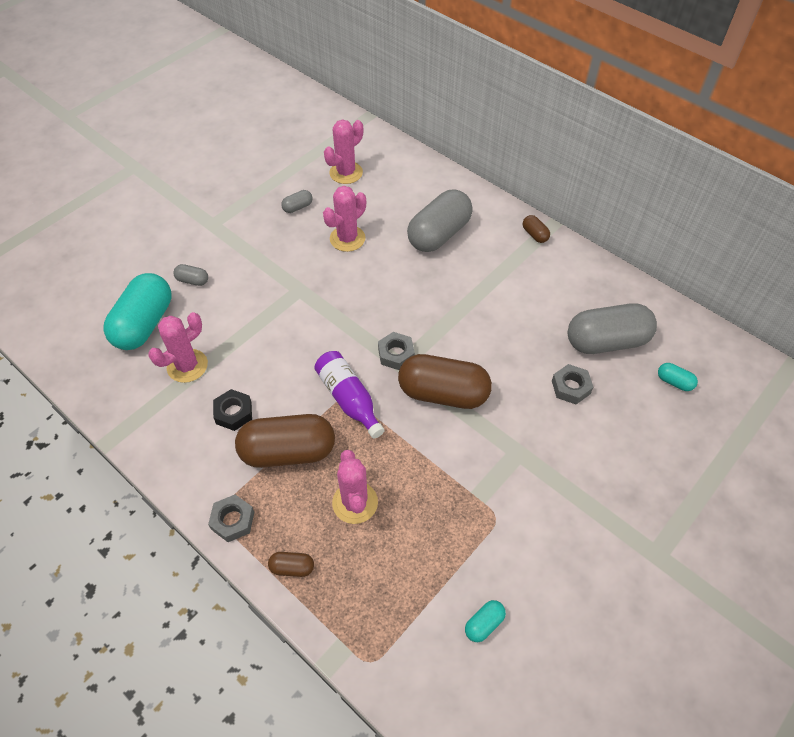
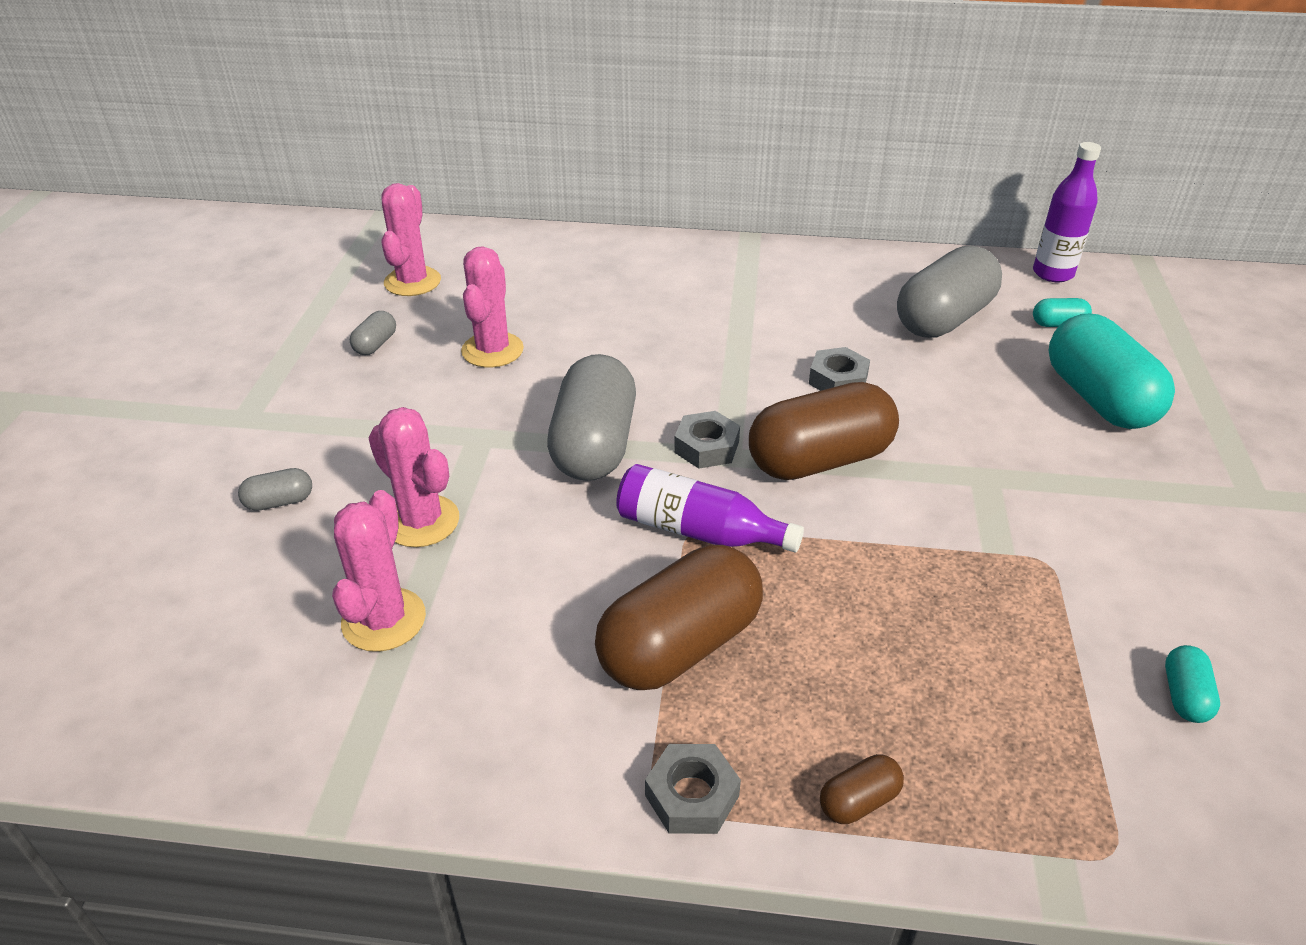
camera: 35 degrees left, 15 degrees down
(144, 324) = (241, 600): turquoise capsule -> turquoise capsule (1098, 399)
(233, 413) = (534, 642): black nut -> none
(355, 502) = (851, 654): pink cactus -> pink cactus (421, 521)
(439, 234) = (619, 297): grey capsule -> grey capsule (594, 445)
(535, 235) = (740, 253): brown capsule -> none
(571, 387) = (960, 380): grey nut -> grey nut (838, 380)
(715, 344) = (1053, 273): none -> purple bottle

